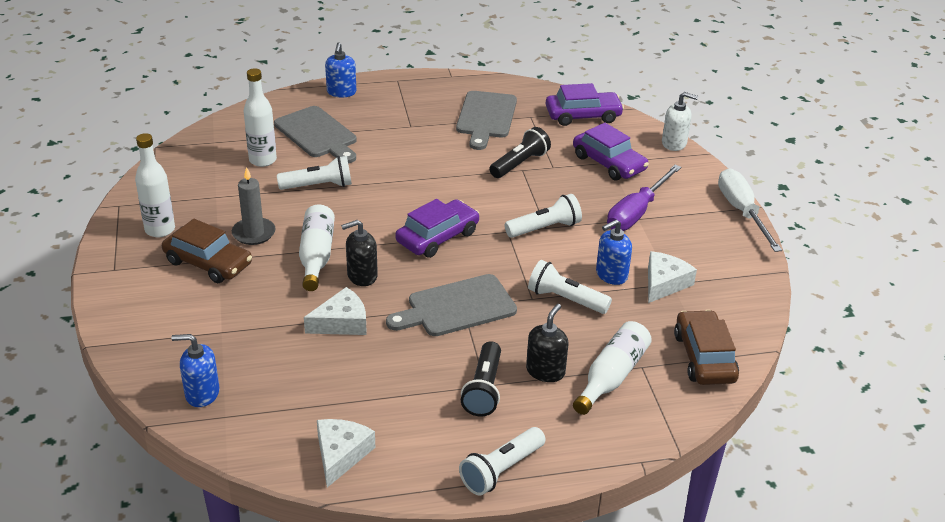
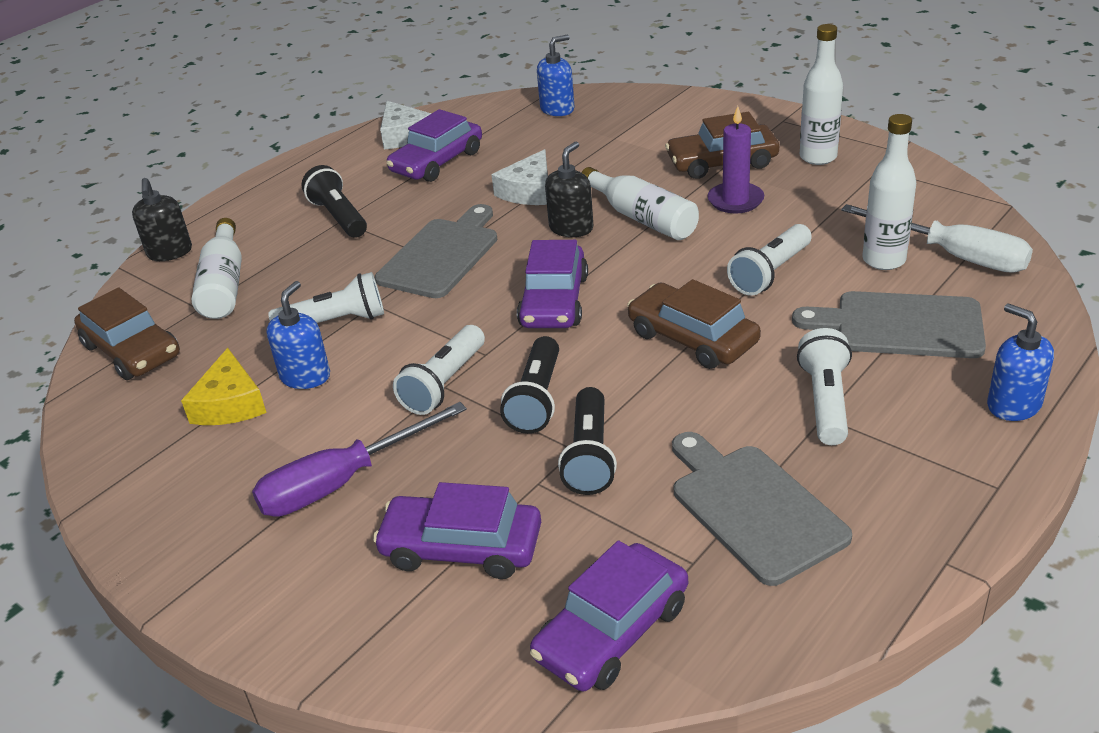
camera: 145 degrees right, 0 degrees up
(254, 233) = (735, 200): grey candle -> purple candle
(358, 399) = (437, 162): none -> purple car
(405, 180) = (692, 338): none -> brown car
(501, 470) = (268, 184): white flashlight -> white flashlight (825, 401)
(511, 196) = (537, 399): none -> black flashlight
(545, 371) = (295, 255): black soap dispenser -> black soap dispenser (170, 252)
(636, 212) = (342, 482): purple screwdriver -> purple screwdriver turned 120 degrees counterclockwise
(664, 283) = (230, 404): white cheese -> yellow cheese
(674, 143) = (386, 677): white soap dispenser -> none
(742, 212) = (173, 588): white screwdriver -> white screwdriver (953, 255)

